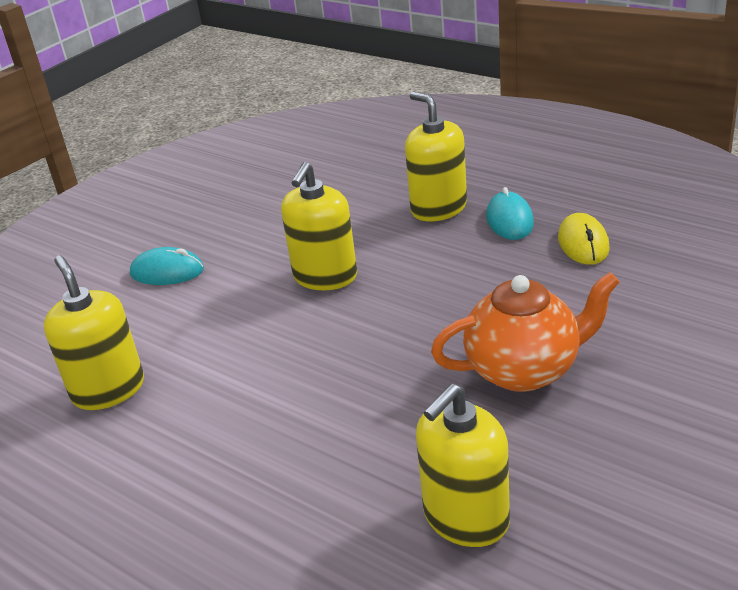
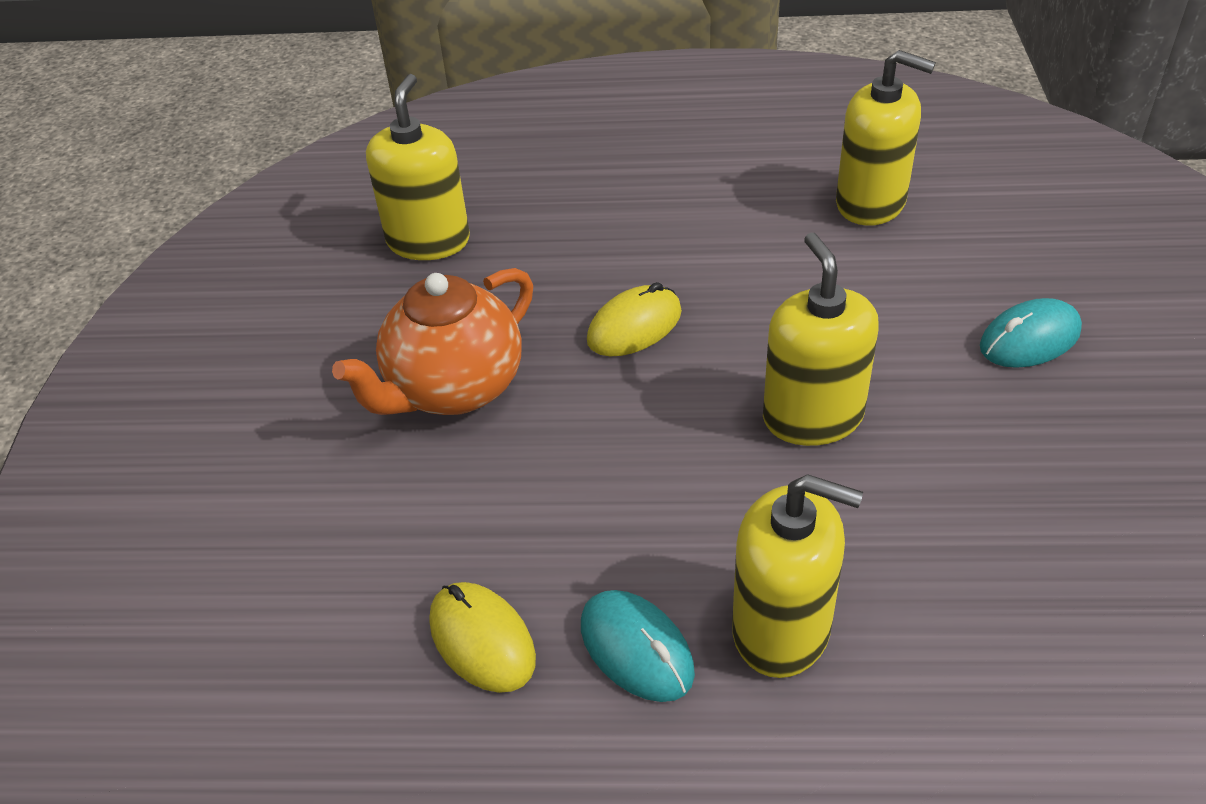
camera: 145 degrees right, 10 degrees up
(367, 365) = (634, 326): none -> yellow mouse

